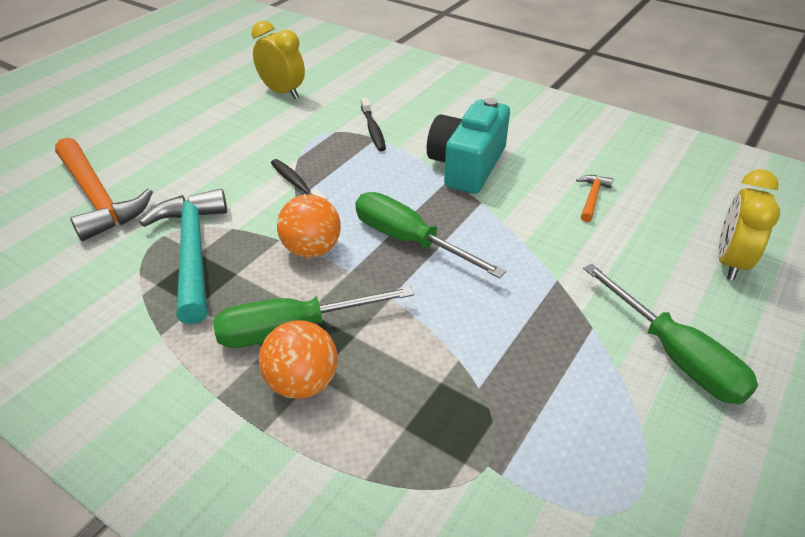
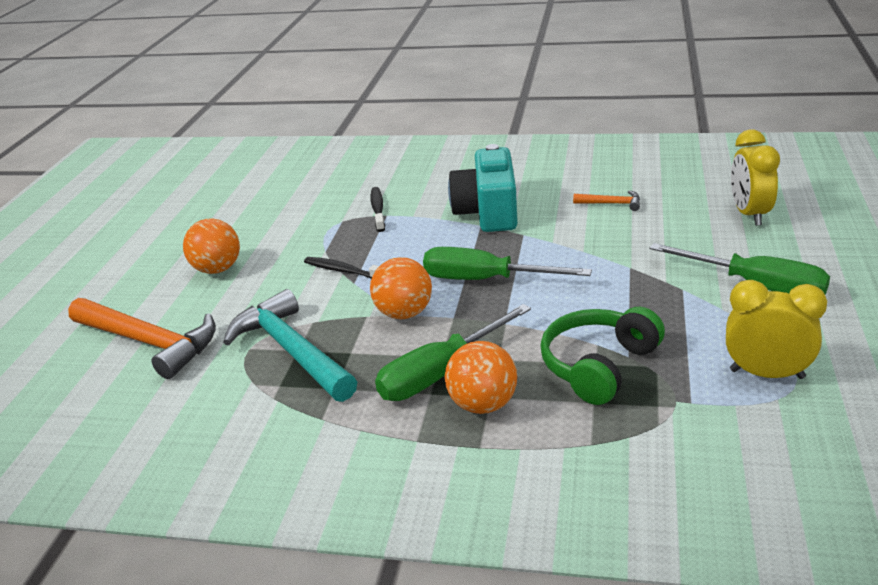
camera: 20 degrees left, 10 degrees down
(202, 145) = (217, 269): none -> orange ball
(282, 92) = (260, 205): yellow clock -> yellow clock (766, 374)
(373, 130) = (378, 209): black toothbrush -> black toothbrush turned 150 degrees counterclockwise
(441, 386) = (599, 366): none -> green headphones
(592, 198) = (612, 203): orange hammer -> orange hammer turned 105 degrees clockwise

